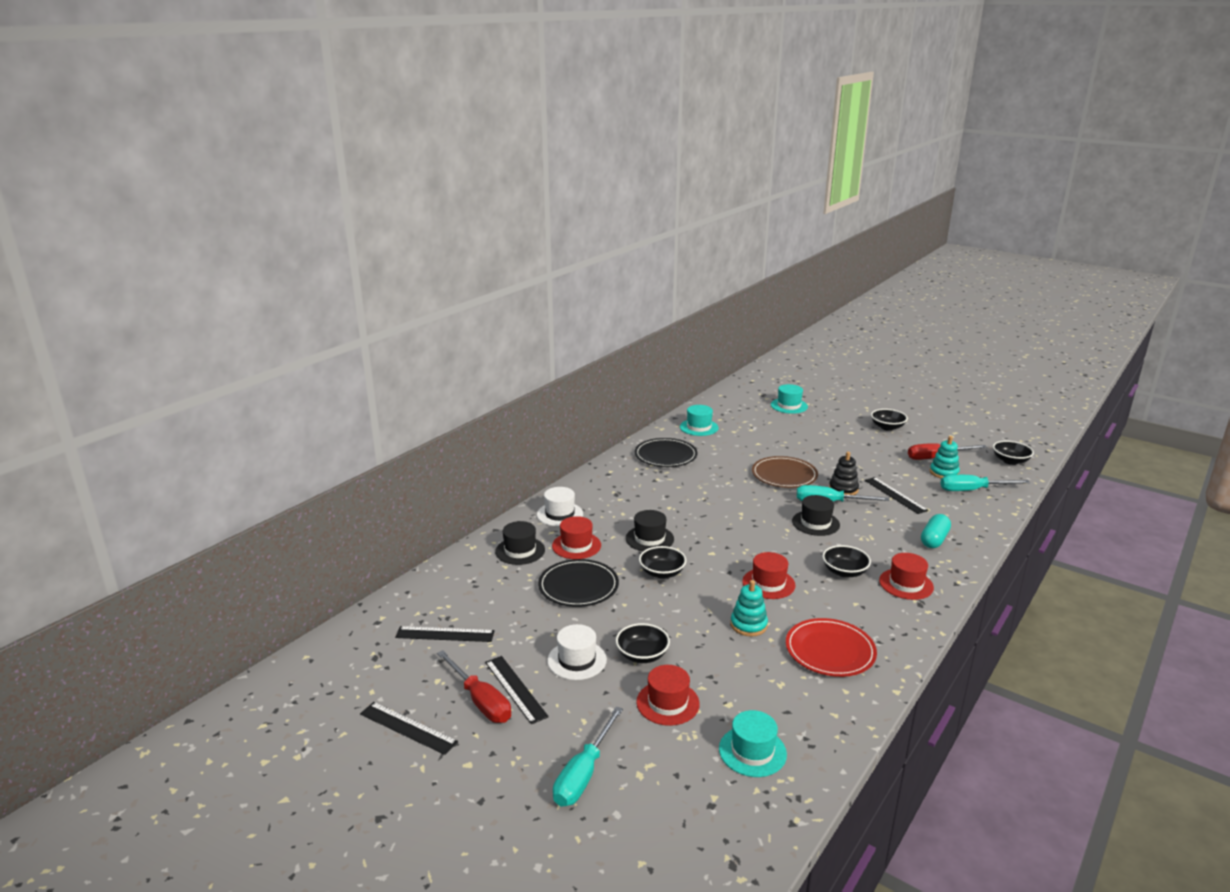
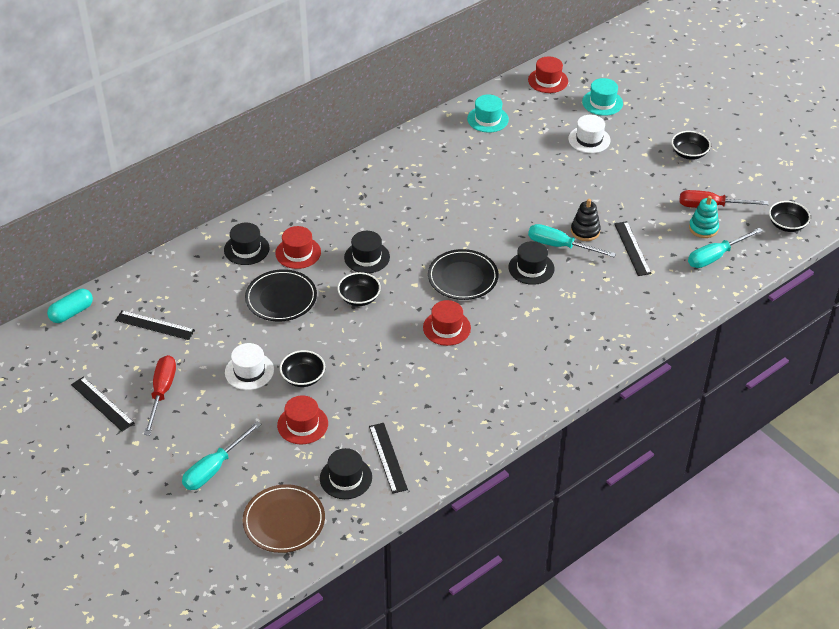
camera: 15 degrees right, 20 degrees up
(480, 701) = (162, 392): red screwdriver -> red screwdriver turned 150 degrees counterclockwise
(515, 689) = (192, 387): black ruler -> black ruler (388, 457)
(560, 514) = (298, 212): white hat -> white hat (589, 139)
(665, 455) = (433, 154): black plate -> black plate (463, 277)
(748, 625) = (405, 367): turquoise stacking toy -> none
(752, 751) = (346, 478): turquoise hat -> black hat
(784, 475) = (537, 202): brown plate -> brown plate (284, 521)
(830, 650) = (459, 405): red plate -> none
(844, 572) = (522, 329): black bowl -> none
(906, 584) = (569, 353): red hat -> red hat (548, 80)
(934, 539) = (631, 309): turquoise capsule -> turquoise capsule (71, 313)
(972, 490) = (715, 256): turquoise screwdriver -> turquoise screwdriver turned 45 degrees counterclockwise

